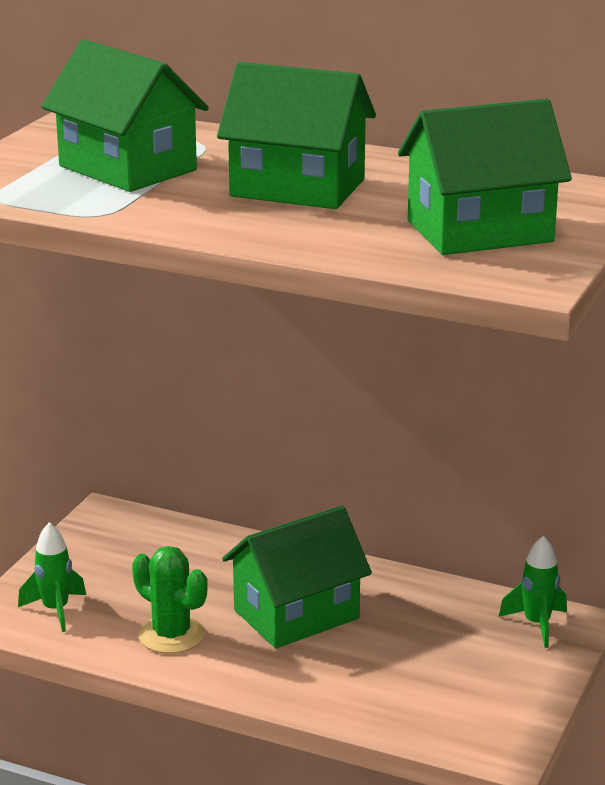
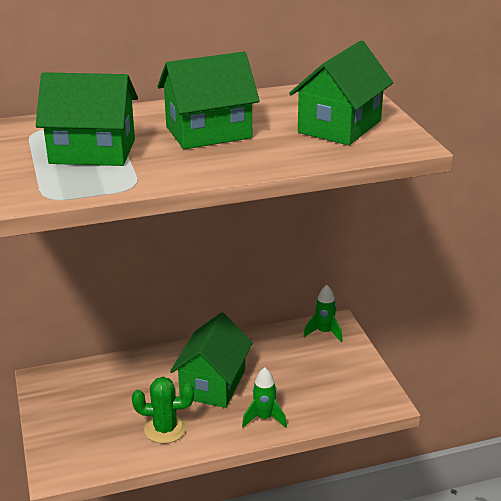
camera: 40 degrees left, 5 degrees up
(55, 610) = (84, 449): green rocket -> green rocket (264, 418)

